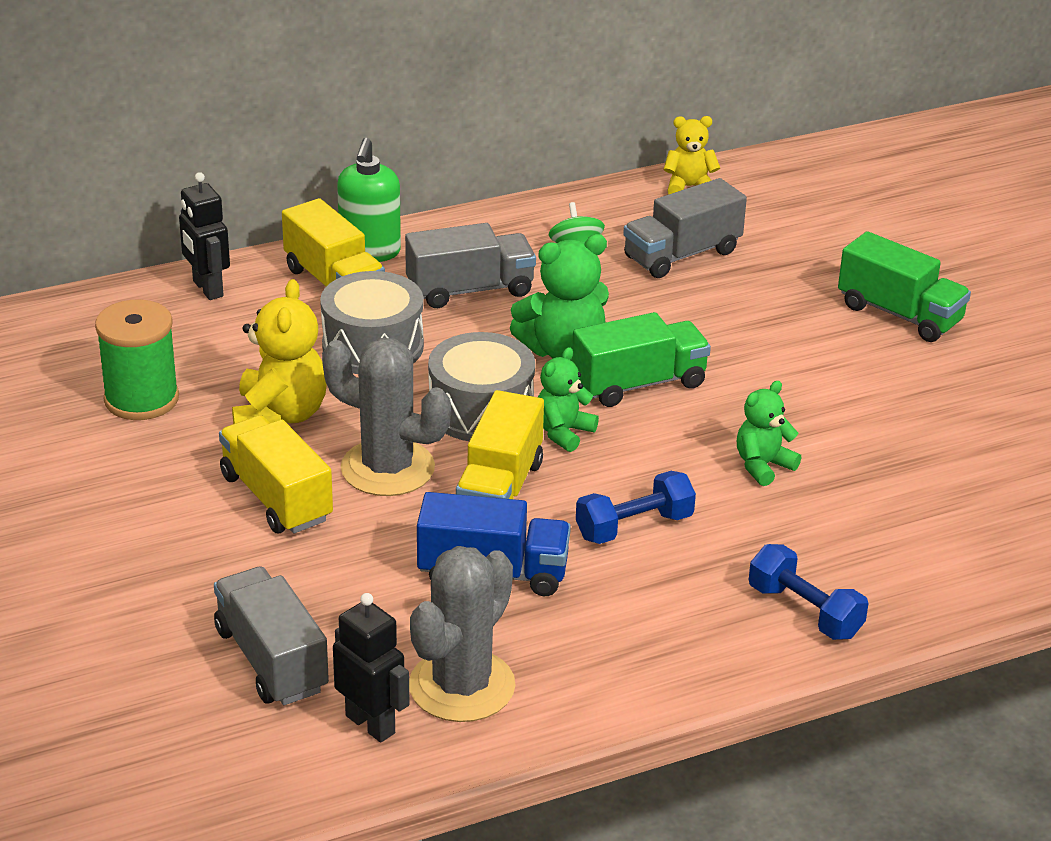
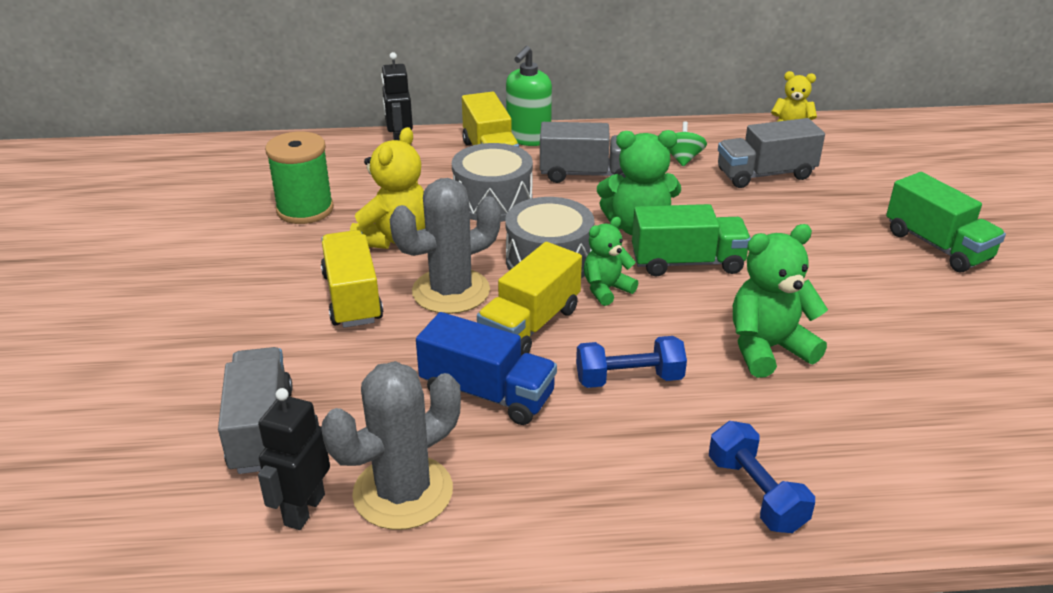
camera: 20 degrees right, 0 degrees up
(371, 724) = (304, 509): black robot -> black robot turned 135 degrees counterclockwise
(387, 468) = (451, 291): grey cactus -> grey cactus turned 75 degrees counterclockwise
(763, 466) = (768, 348): green teddy bear -> green teddy bear, size x1.61

